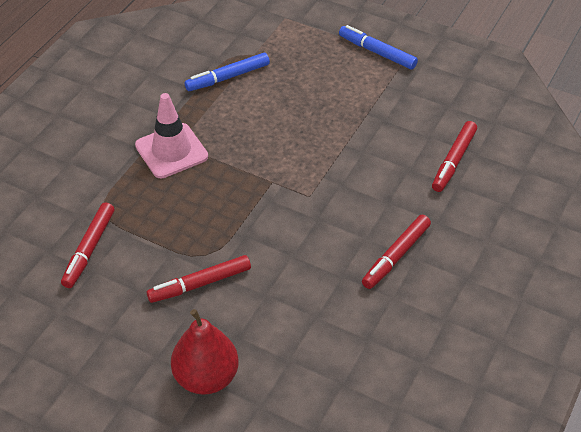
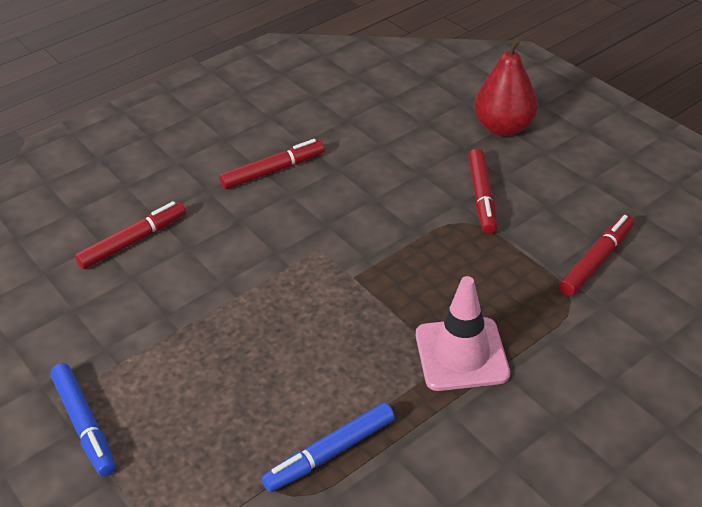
camera: 155 degrees left, 5 degrees down
(200, 284) = (482, 197): red marker -> red marker turned 90 degrees clockwise
(228, 77) = (330, 453): blue marker -> blue marker turned 150 degrees clockwise

